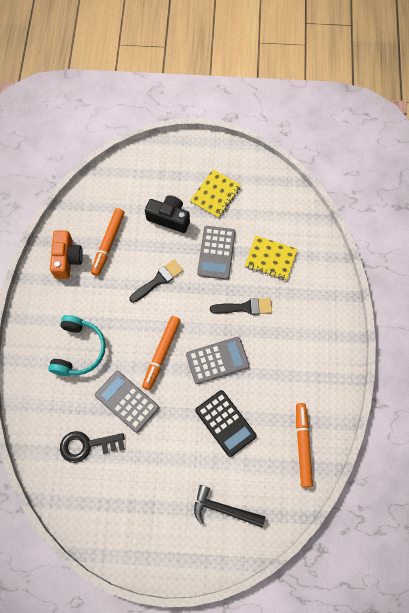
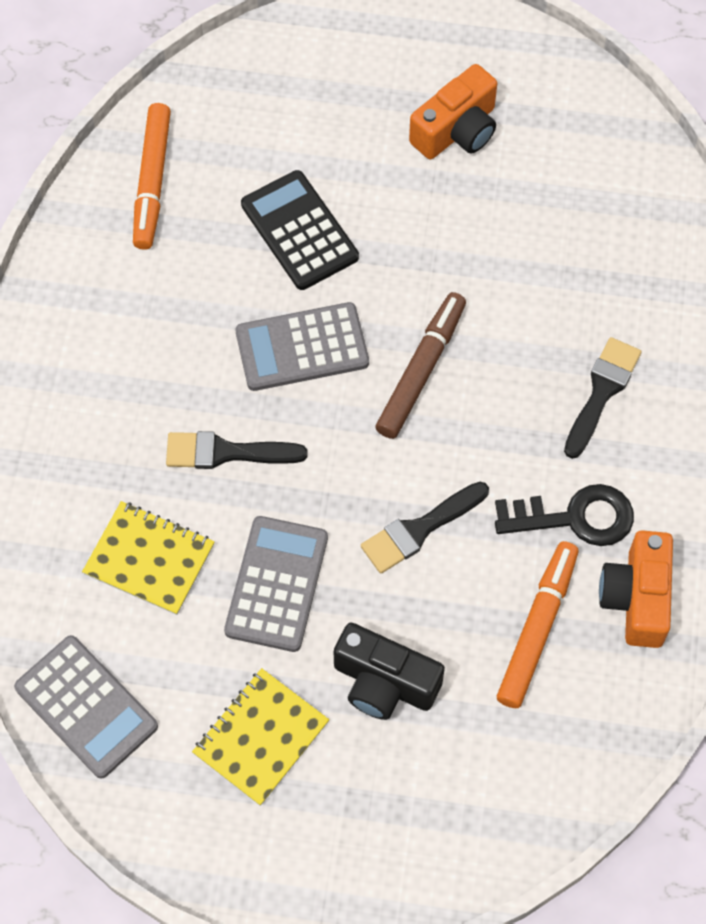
camera: 175 degrees left, 5 degrees down
(78, 350) = (602, 392): turquoise headphones -> black brush
(87, 445) = (579, 213): black key -> black key (575, 517)
(127, 401) = (498, 285): grey calculator -> grey calculator (86, 707)
(150, 491) = (456, 130): none -> orange camera
(161, 353) = (421, 370): orange marker -> brown marker
(223, 509) = (320, 93): black hammer -> none

